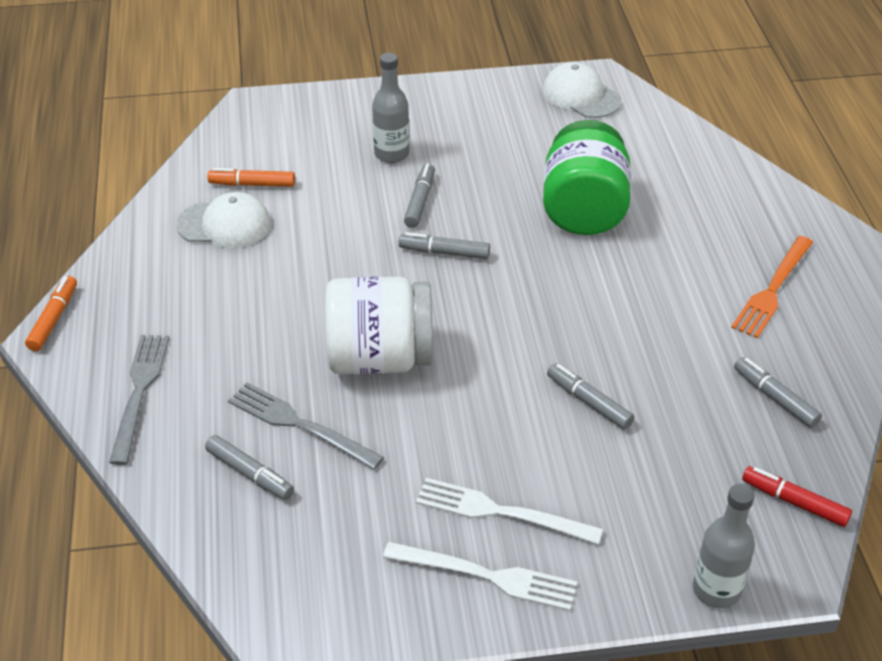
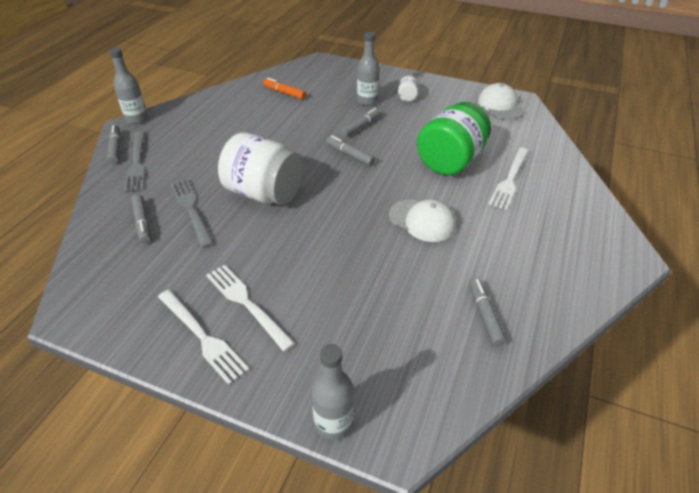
camera: 30 degrees right, 0 degrees up
(53, 319) = (137, 119): orange marker -> grey bottle
(139, 392) = (136, 163): grey fork -> grey fork turned 135 degrees clockwise
(224, 224) = (253, 105): white cap -> white cap (422, 220)
(443, 126) = (407, 97): none -> white jar
(589, 402) = (358, 264): grey marker -> grey marker (115, 148)
(676, 209) = (510, 179): none -> white fork
(772, 290) = (538, 248): orange fork -> none
(794, 502) = (441, 391): red marker -> none

